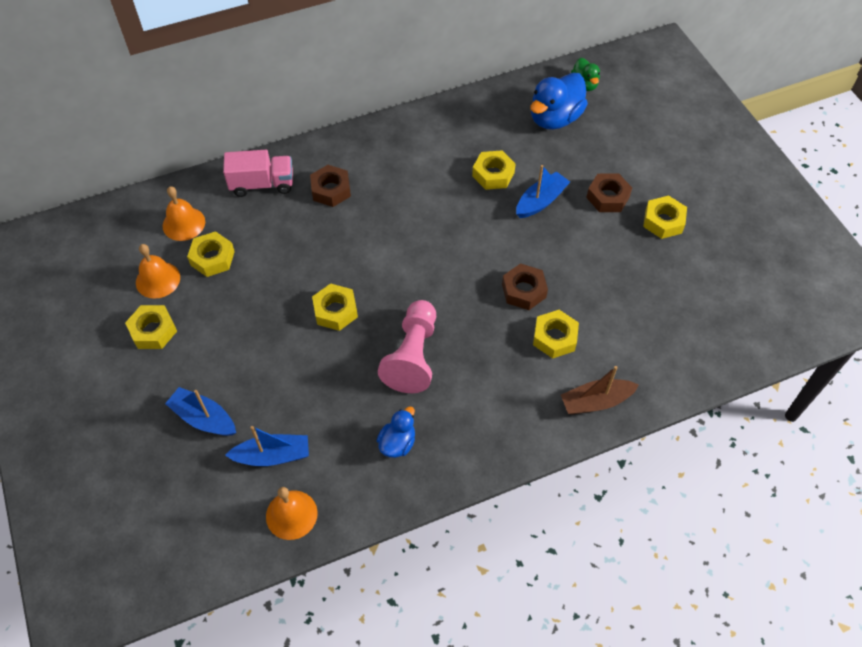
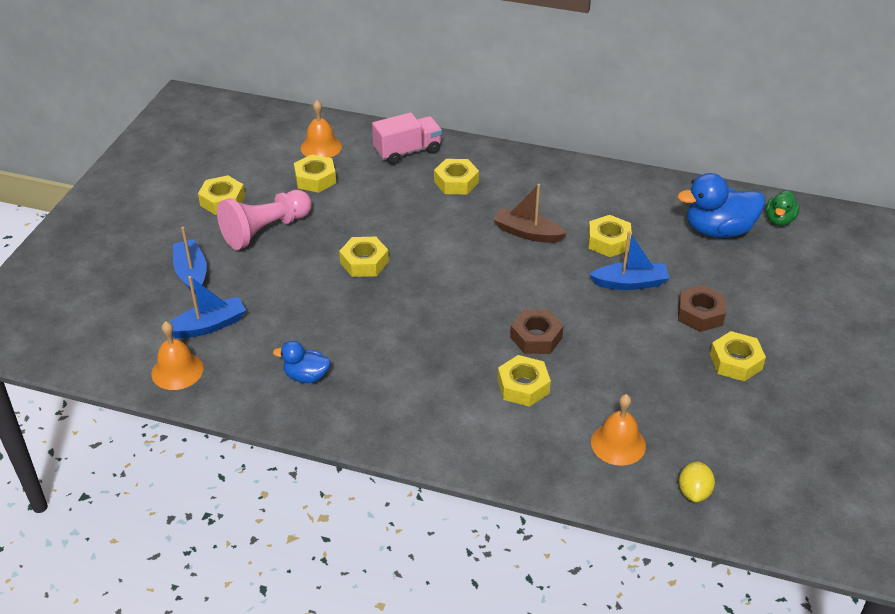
camera: 40 degrees right, 15 degrees down
(158, 280) = (262, 171): orange bell -> orange bell (618, 444)
(262, 184) = (407, 151): pink truck -> pink truck turned 60 degrees counterclockwise
(272, 456) = (209, 326): blue boat -> blue boat turned 60 degrees counterclockwise
(331, 190) = (456, 182): brown nut -> yellow nut
(397, 443) = (306, 376): blue duck -> blue duck turned 150 degrees counterclockwise
(413, 356) = (388, 327): pink pawn -> pink pawn (265, 230)
(596, 402) = (504, 454): brown boat -> brown boat (527, 233)
(731, 341) = (694, 492): none -> yellow lemon

